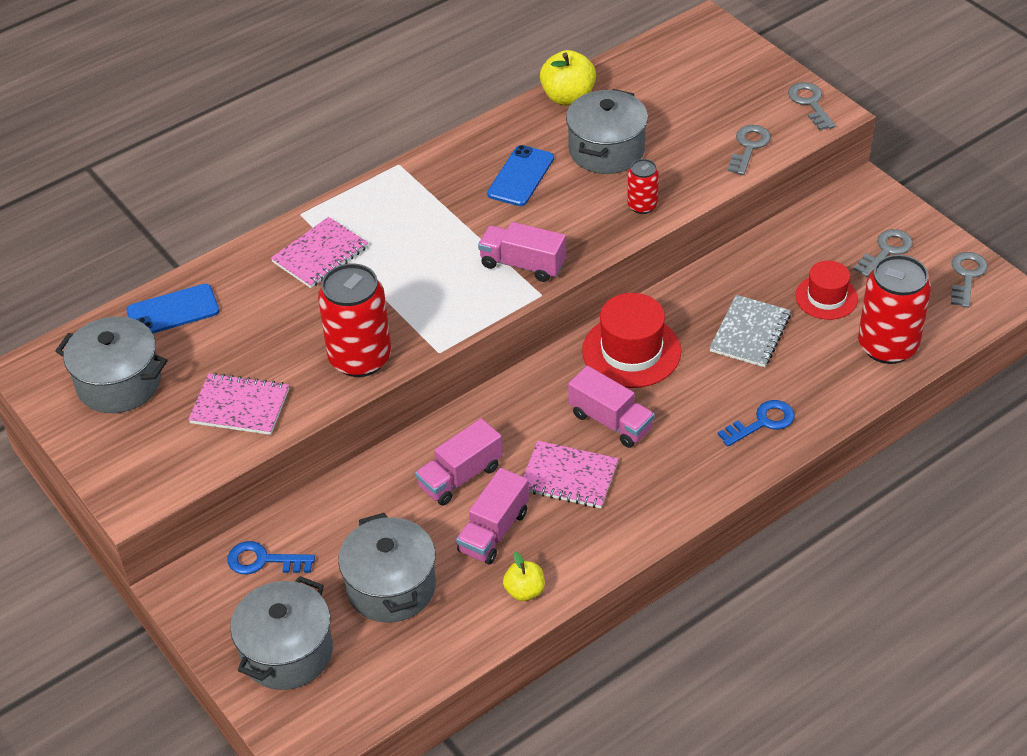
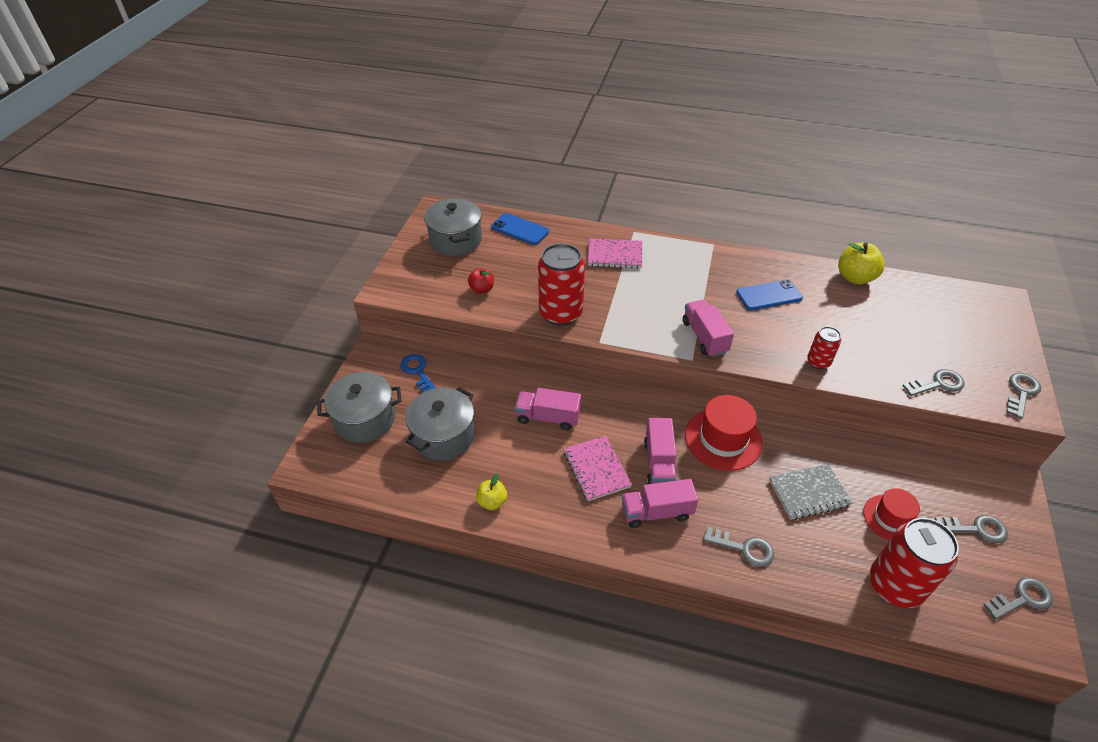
camera: 50 degrees right, 0 degrees up
(240, 406) = (482, 289): pink notebook -> red apple
(493, 531) = (523, 458): pink truck -> pink truck (656, 512)
(606, 150) = (839, 319): grey pot -> none
(762, 422) = (744, 548): blue key -> grey key

